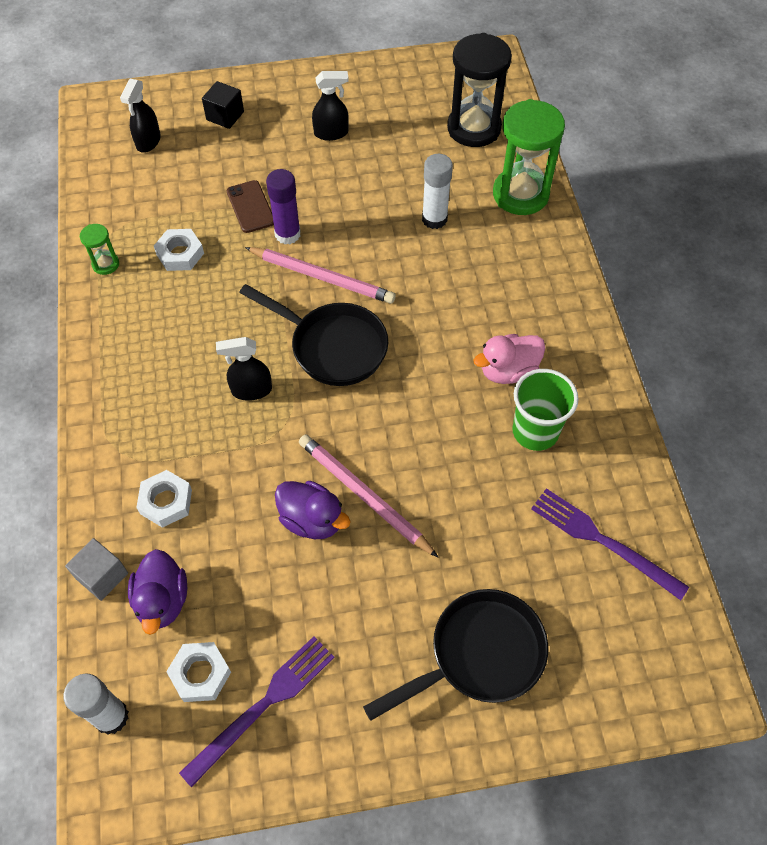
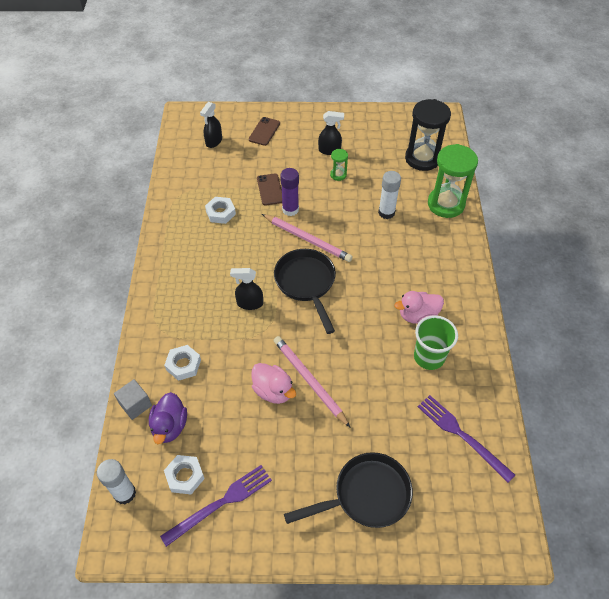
camera: 10 degrees right, 5 degrees down
(105, 264) = (173, 213): green hourglass -> green hourglass (338, 175)
(225, 116) = (264, 131): black cube -> brown phone
(312, 520) = (273, 391): purple duck -> pink duck
(333, 346) = (306, 283): black pan -> black pan turned 150 degrees counterclockwise

